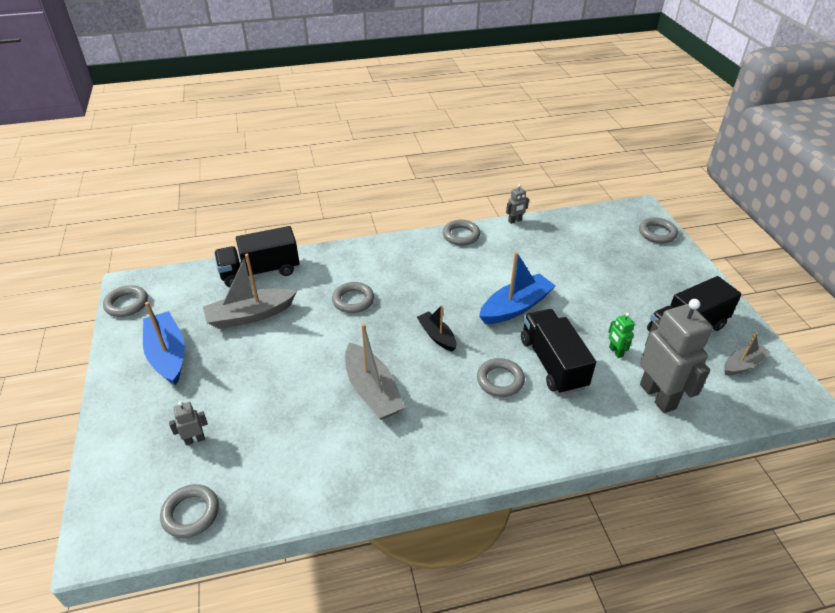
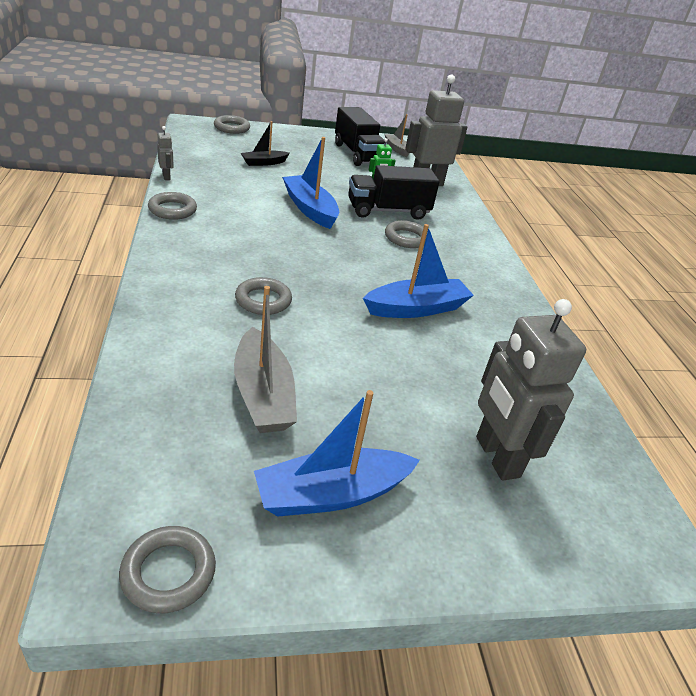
camera: 90 degrees left, 5 degrees down
(191, 513) = (599, 459): grey ring -> none
(195, 440) = (496, 457): grey robot -> grey robot, size x2.29
(260, 272) = (157, 378): black truck -> none
(372, 391) = (416, 308): grey boat -> blue boat
(437, 336) = (341, 257): black boat -> black boat (264, 163)

